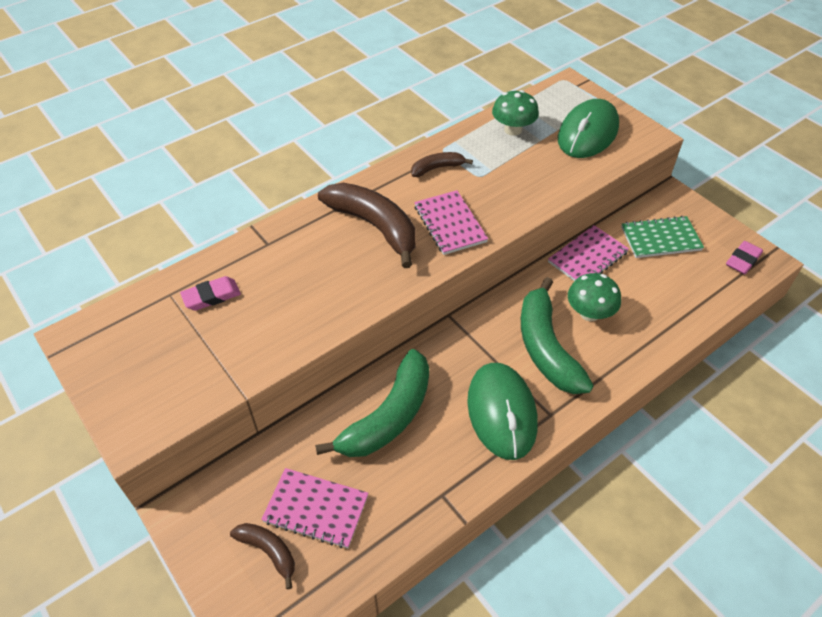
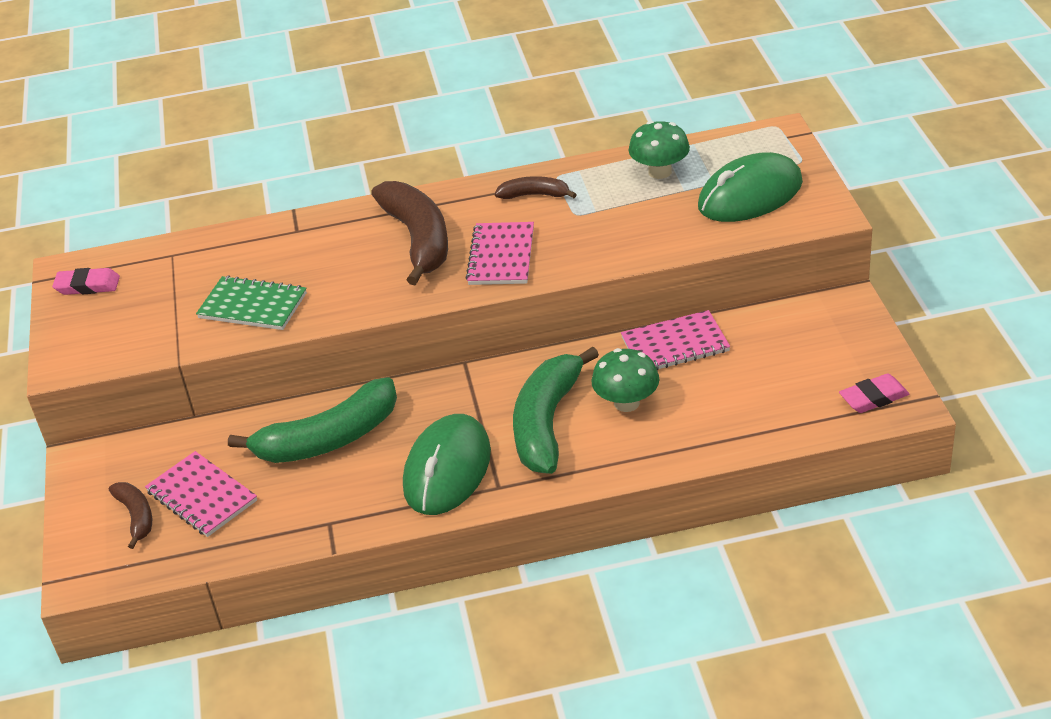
camera: 30 degrees right, 10 degrees down
(211, 296) = (209, 266): pink eraser -> pink eraser (87, 285)
(660, 239) = (786, 347): green notebook -> green notebook (253, 306)

